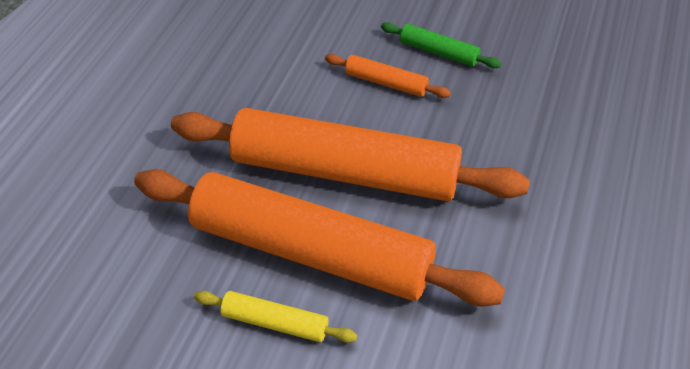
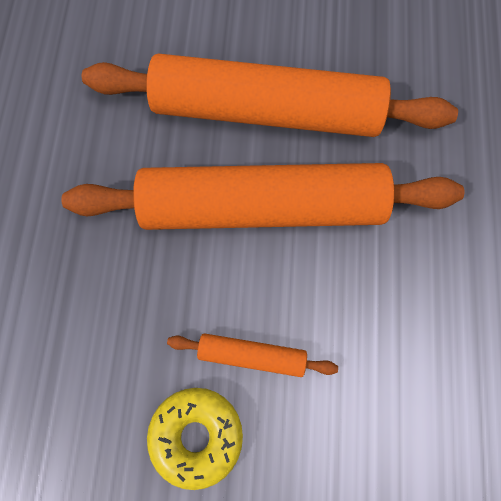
camera: 165 degrees right, 25 degrees up
(275, 323) = (273, 43): yellow rolling pin -> none
(438, 52) = (196, 435): green rolling pin -> yellow donut

